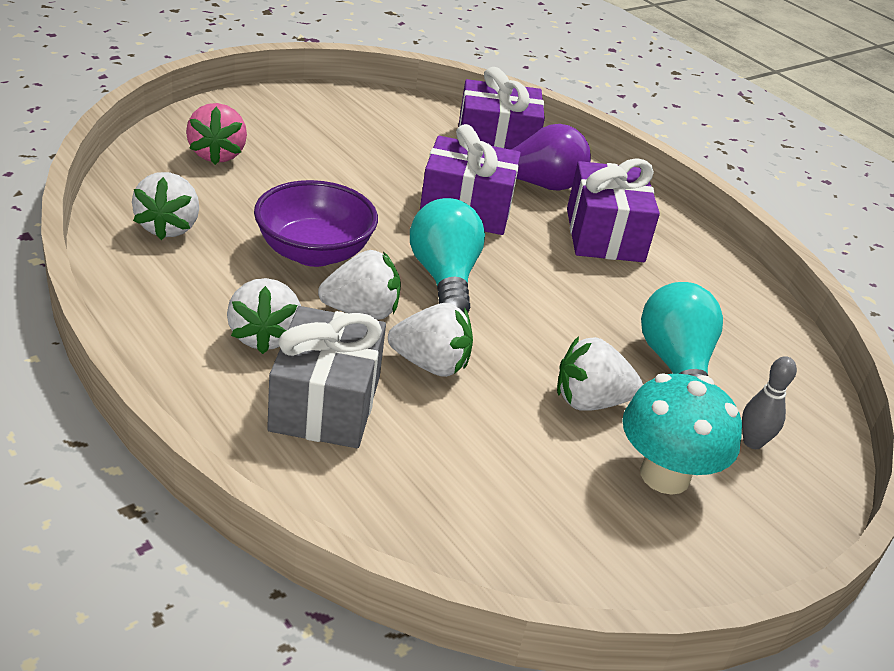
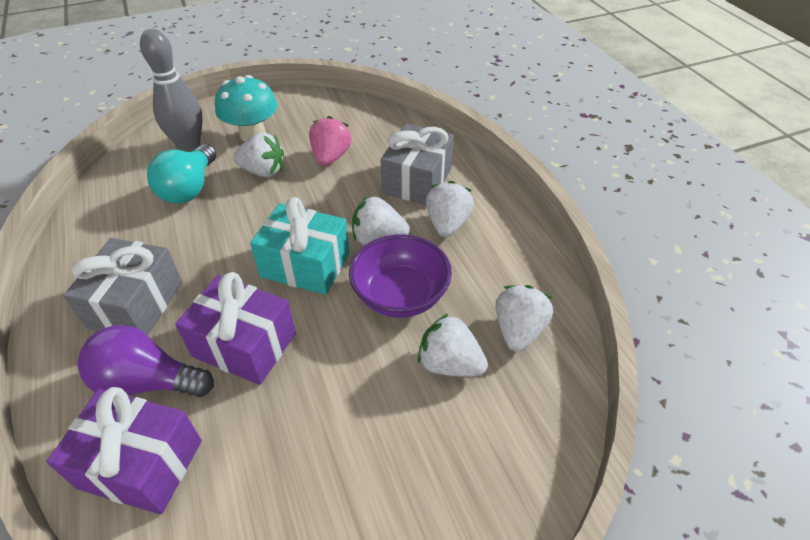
camera: 160 degrees left, 10 degrees up
(217, 154) = (477, 447): pink strawberry -> pink strawberry (330, 157)
(430, 364) = (347, 199): white strawberry -> white strawberry (449, 364)
(444, 277) = (305, 265): turquoise light bulb -> turquoise gift
(605, 235) = (136, 304): purple gift -> grey gift
(752, 442) = (189, 145): grey bowling pin -> grey bowling pin, size x1.95

